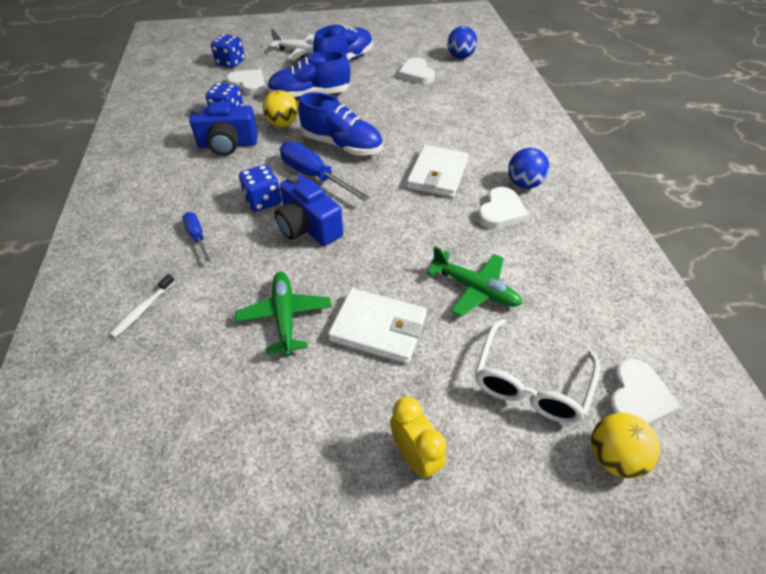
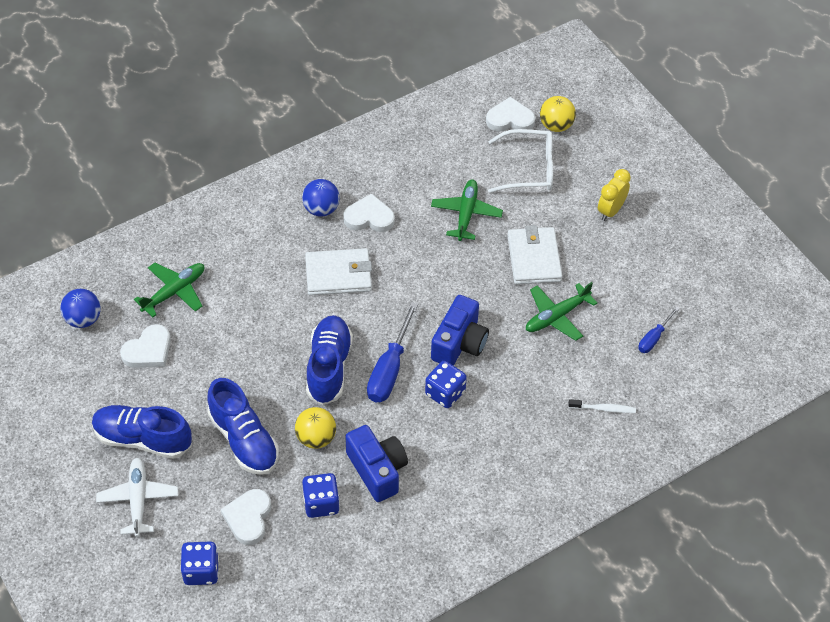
camera: 115 degrees left, 5 degrees up
(197, 236) = (515, 418): blue screwdriver -> blue screwdriver (654, 338)
(465, 93) = (174, 292): none -> green plane

